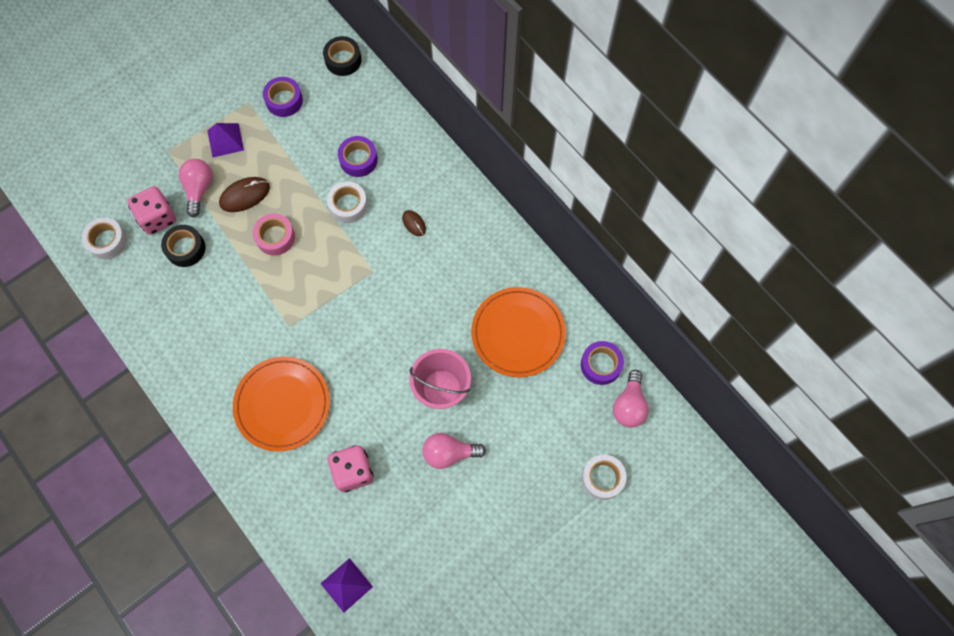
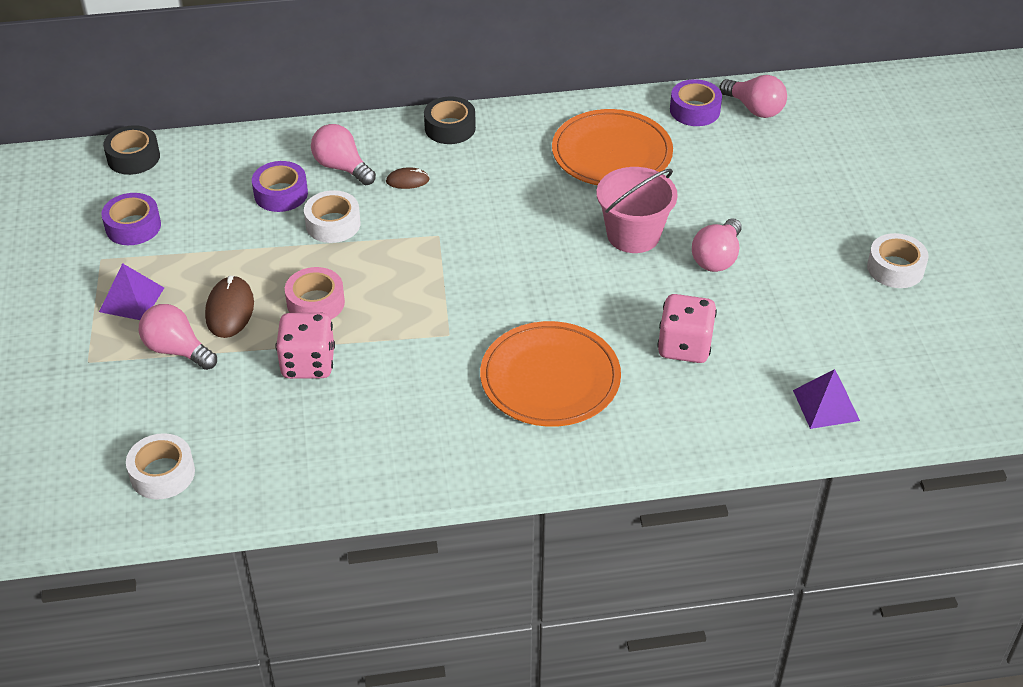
camera: 60 degrees left, 25 degrees down
(158, 218) = (179, 407): pink dice -> pink dice (308, 364)
(185, 248) = (251, 394): black tape -> black tape (450, 128)
(403, 178) = (342, 167): none -> pink light bulb
(602, 478) = (823, 157): white tape -> white tape (895, 268)

